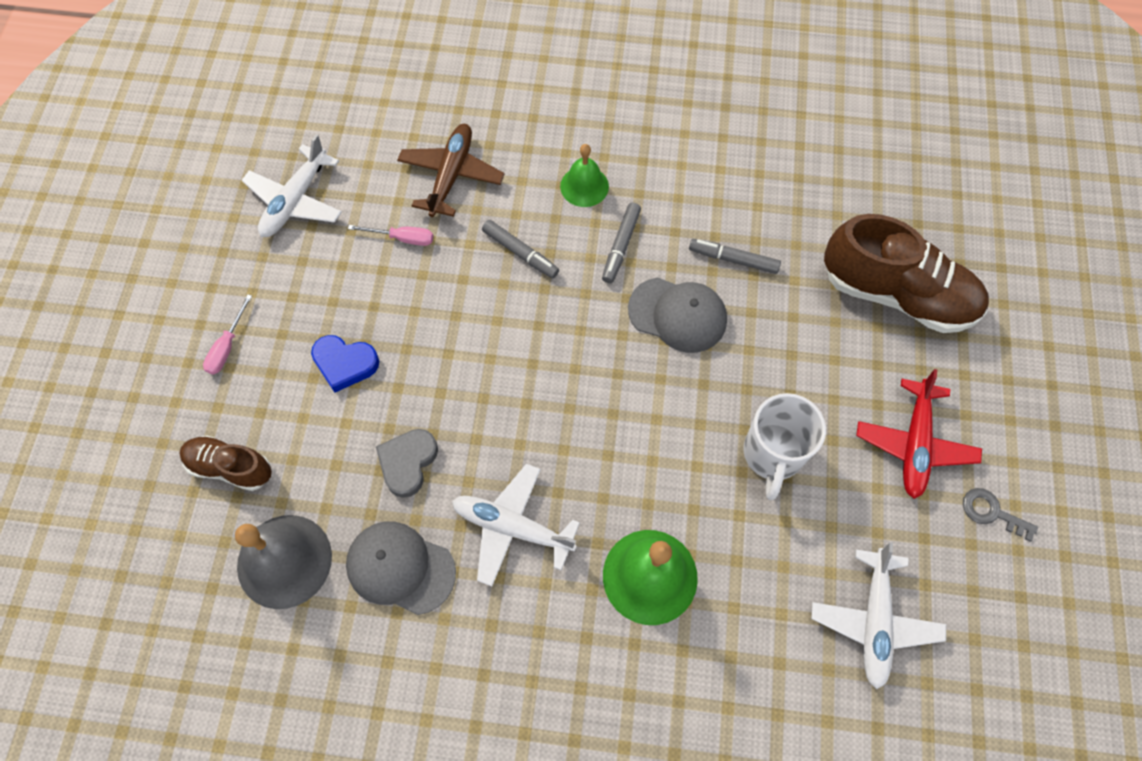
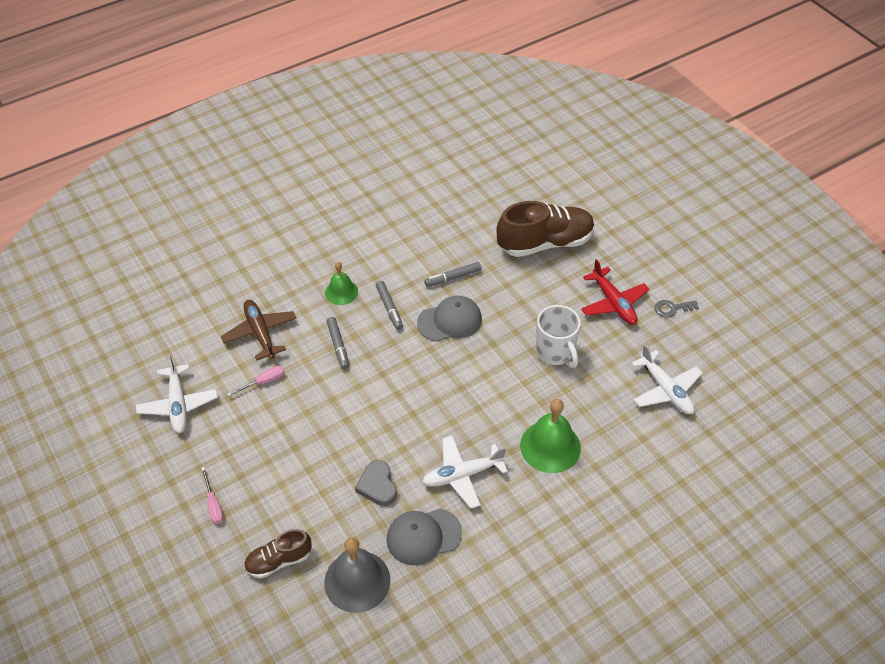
camera: 40 degrees left, 15 degrees down
(345, 364) = (293, 464): blue heart -> none
(520, 253) = (338, 346): grey marker -> grey marker turned 75 degrees clockwise

